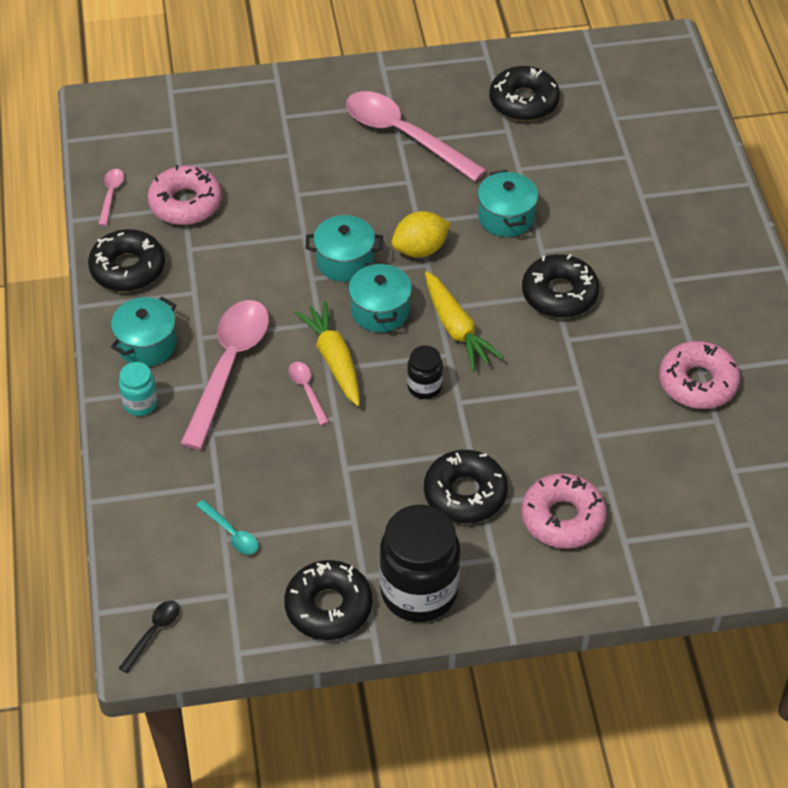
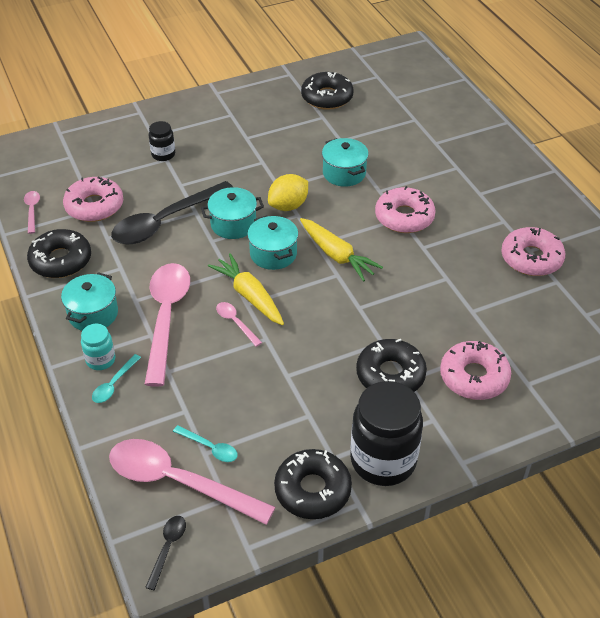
camera: 15 degrees left, 5 degrees down
(147, 435) = (114, 384): none -> turquoise spoon
(264, 241) = (165, 221): none -> black spoon
(404, 136) = (248, 133): pink spoon -> pink spoon (179, 482)
(424, 387) = (328, 302): black jar -> black jar (163, 154)
(559, 294) = (404, 217): black donut -> pink donut

